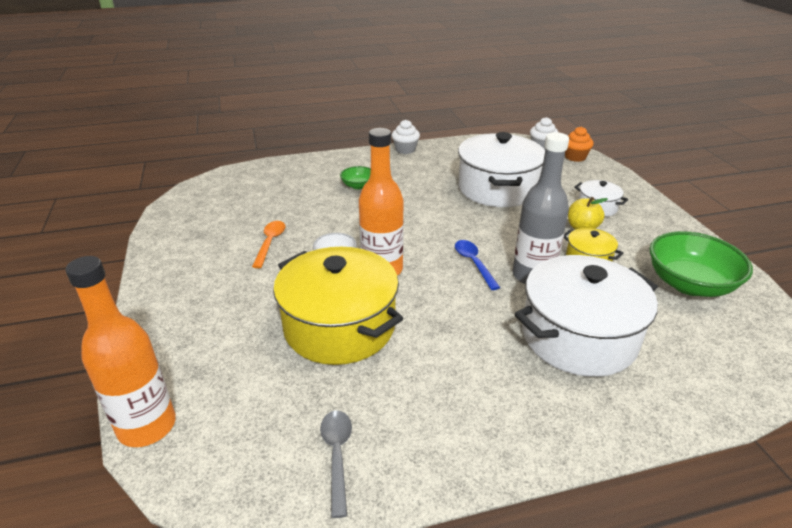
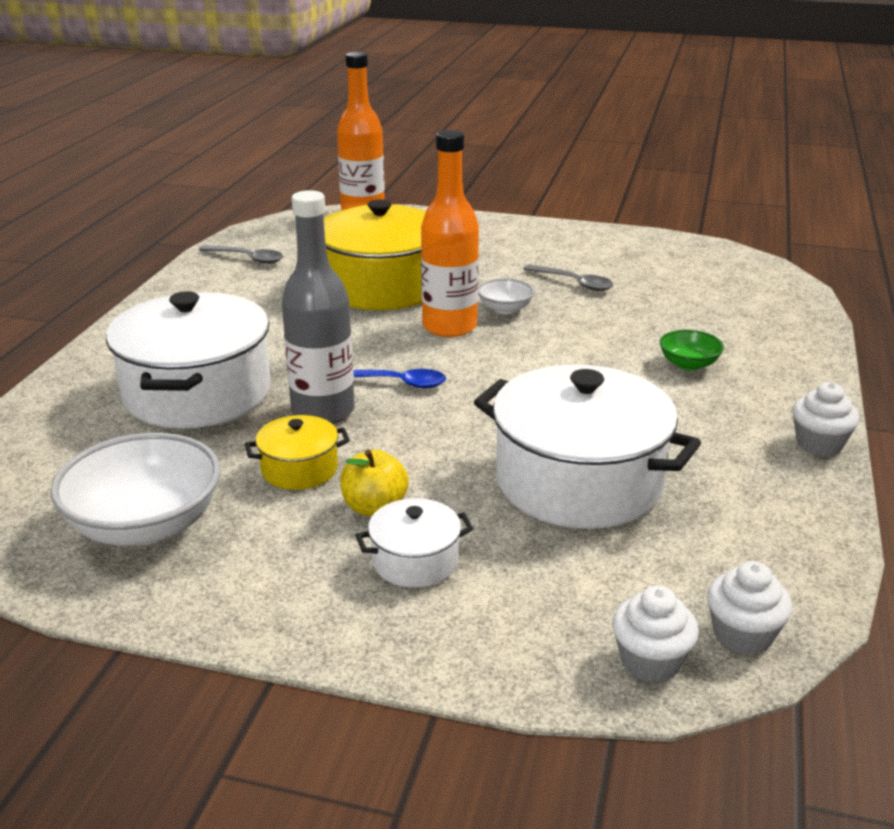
camera: 120 degrees right, 5 degrees down
(270, 243) = (574, 283): orange spoon -> grey spoon
(575, 157) = (650, 661): orange cupcake -> white cupcake
(689, 284) = (145, 525): green bowl -> white bowl

